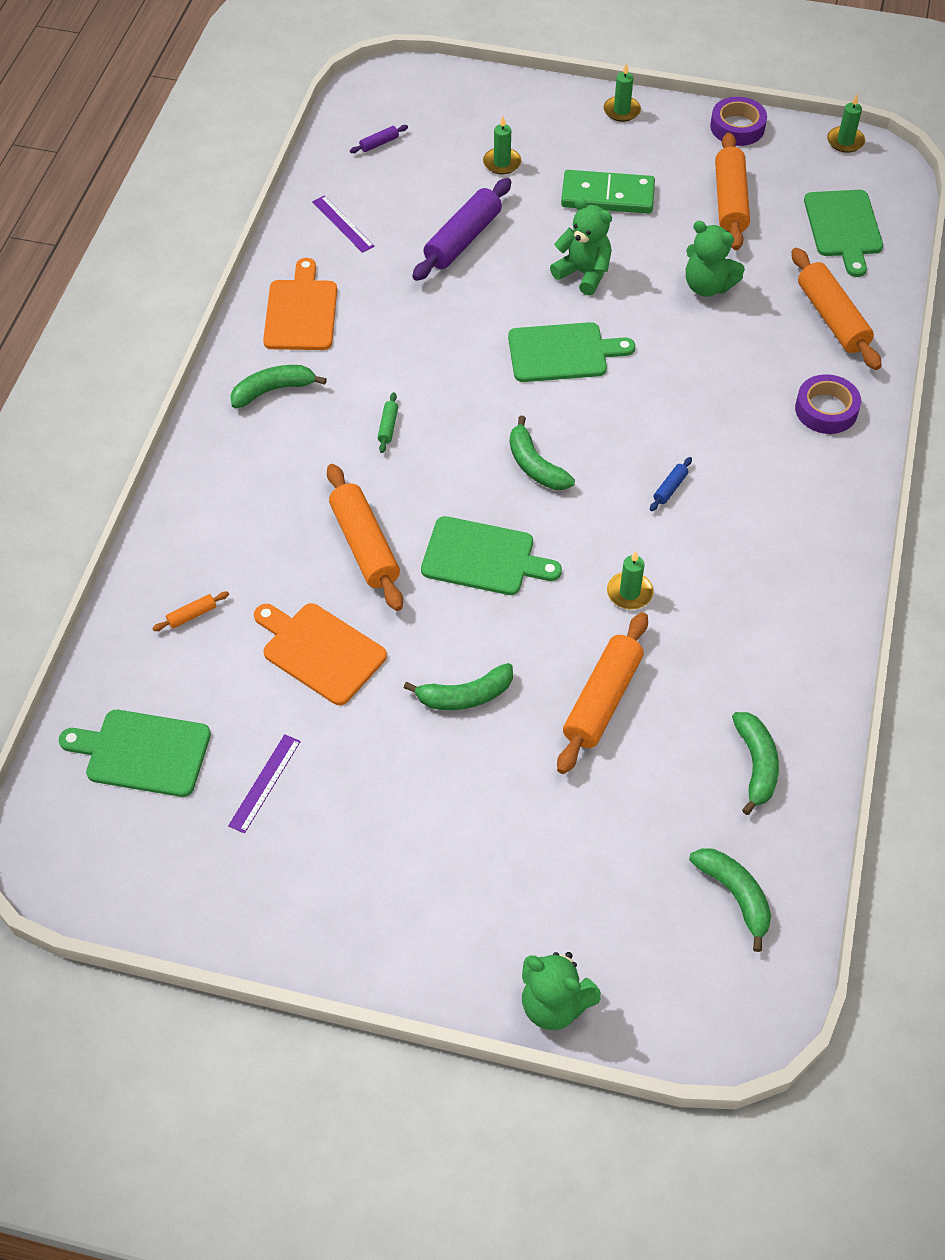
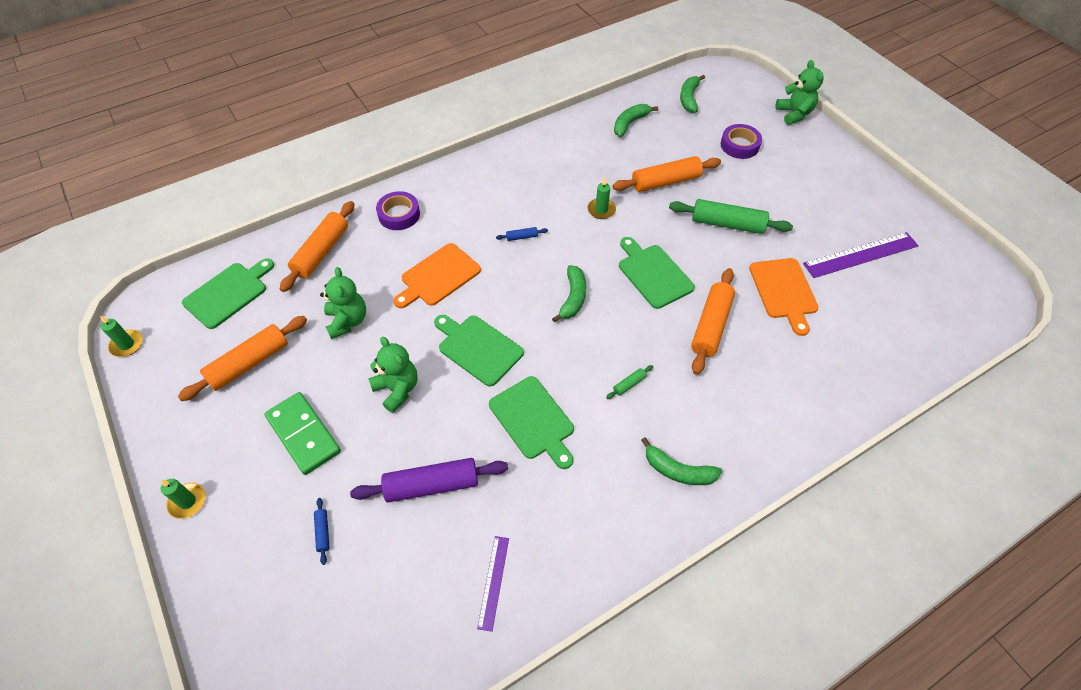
camera: 135 degrees left, 0 degrees up
(143, 752) = (919, 309): green cutting board -> green cutting board (533, 420)
(192, 615) = (844, 360): orange rolling pin -> none
(265, 783) = (860, 254): purple ruler -> purple ruler, size x1.78
(301, 312) = (602, 521): orange cutting board -> orange cutting board (438, 276)
(379, 143) = (376, 649): purple rolling pin -> none
(465, 696) = (727, 224): green banana -> green rolling pin
(502, 163) = (323, 532): green candle -> blue rolling pin
(583, 273) = (397, 389): green teddy bear -> green teddy bear turned 150 degrees clockwise
(737, 127) = (154, 414): purple tape -> purple tape (739, 145)

